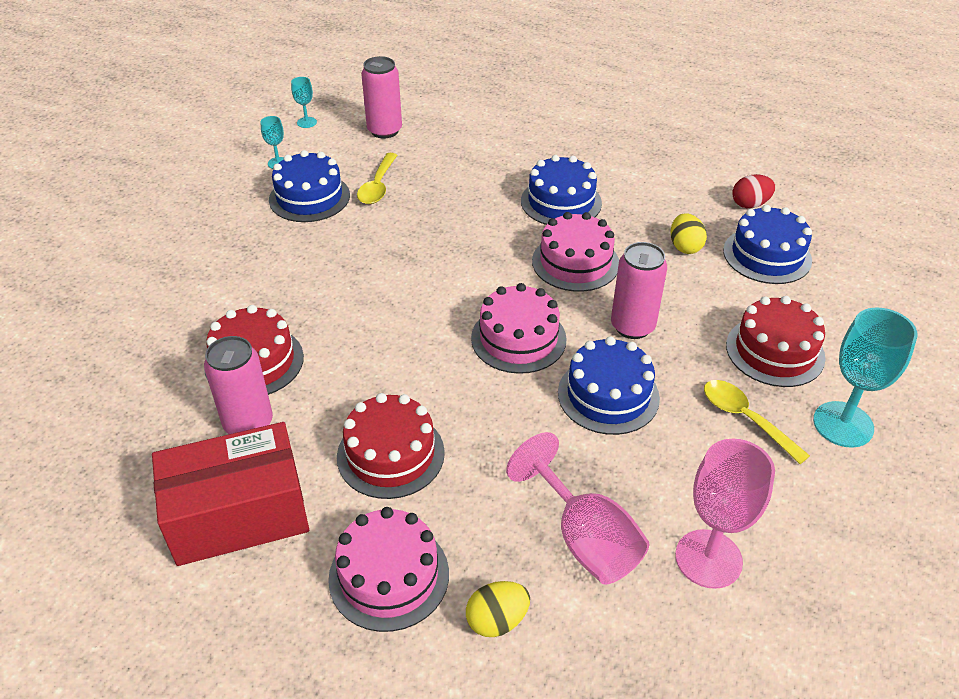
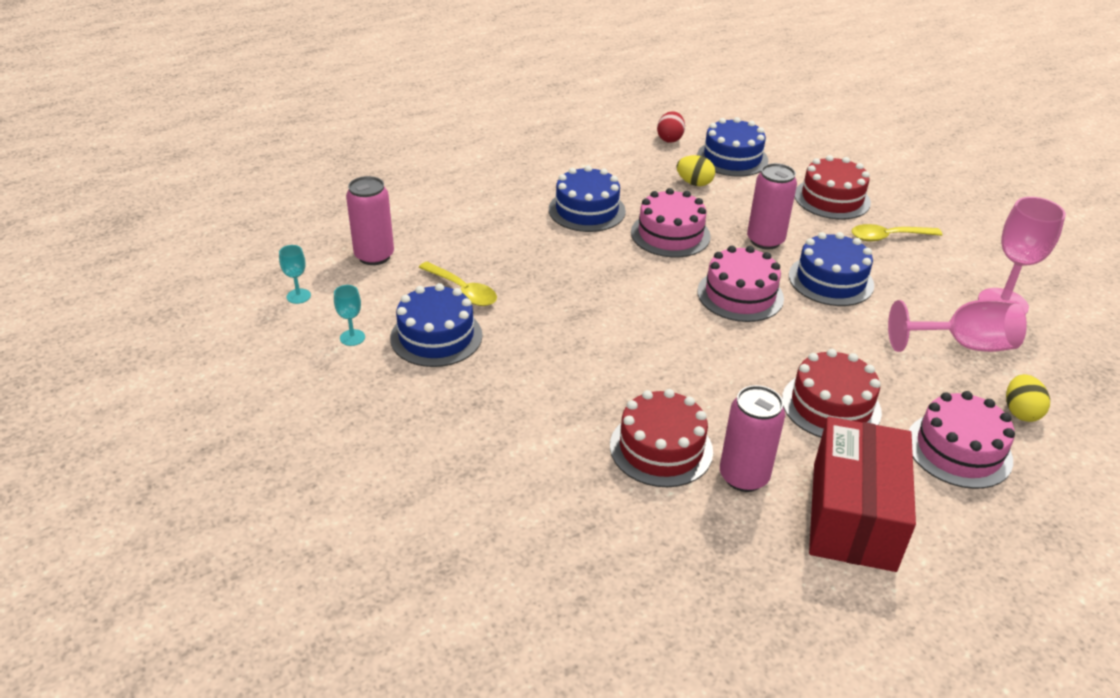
camera: 60 degrees left, 5 degrees down
(843, 424) = (914, 206): turquoise goblet -> none

